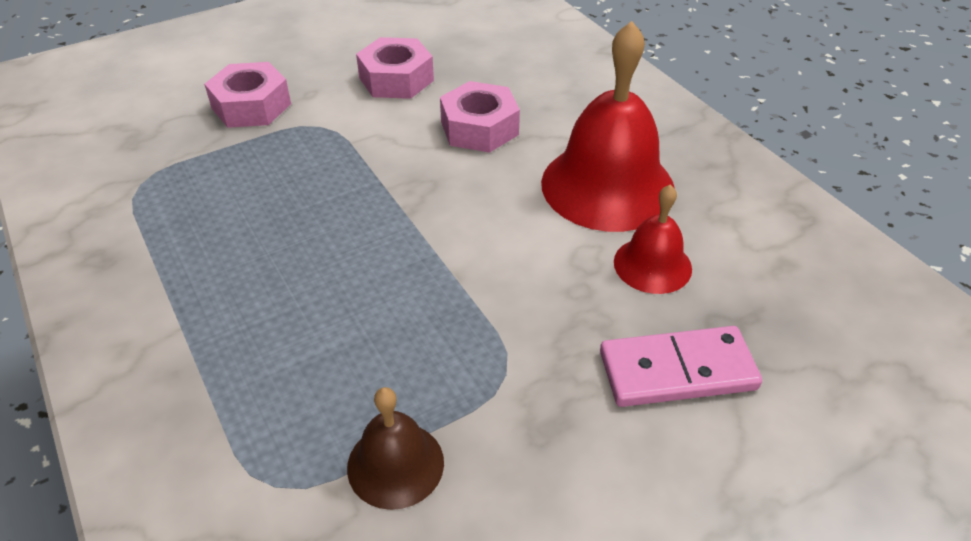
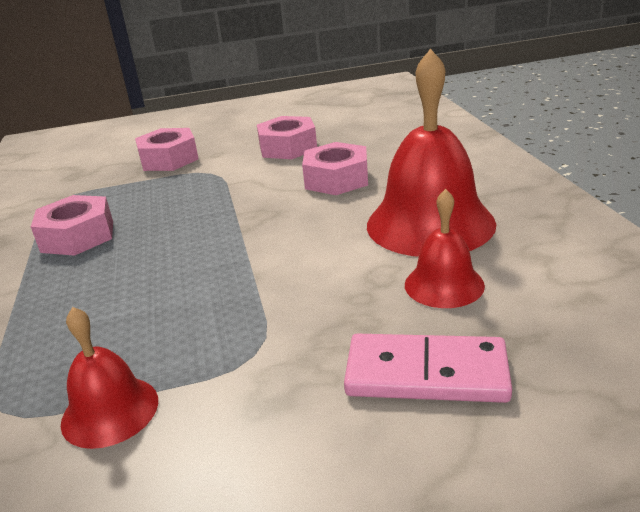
camera: 20 degrees right, 15 degrees down
(207, 241) = (78, 236): none -> pink nut
(395, 464) = (110, 411): brown bell -> red bell

